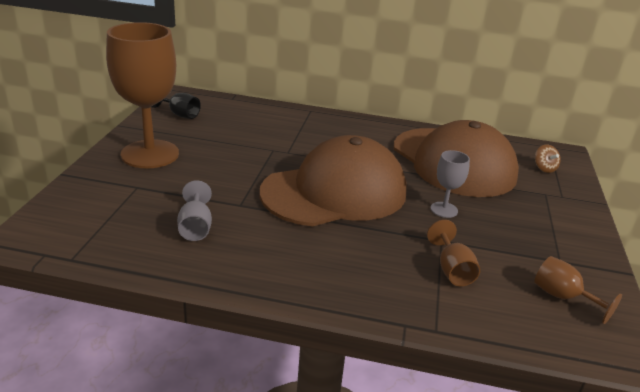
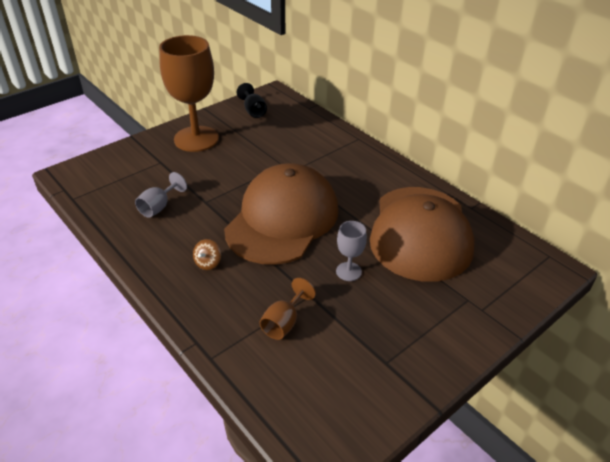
camera: 40 degrees right, 10 degrees up
(335, 192) = (282, 219): brown cap -> brown cap turned 75 degrees counterclockwise
(544, 168) = (506, 275): brown spinning top -> brown spinning top (208, 263)
(563, 297) = (341, 391): brown goblet -> none

